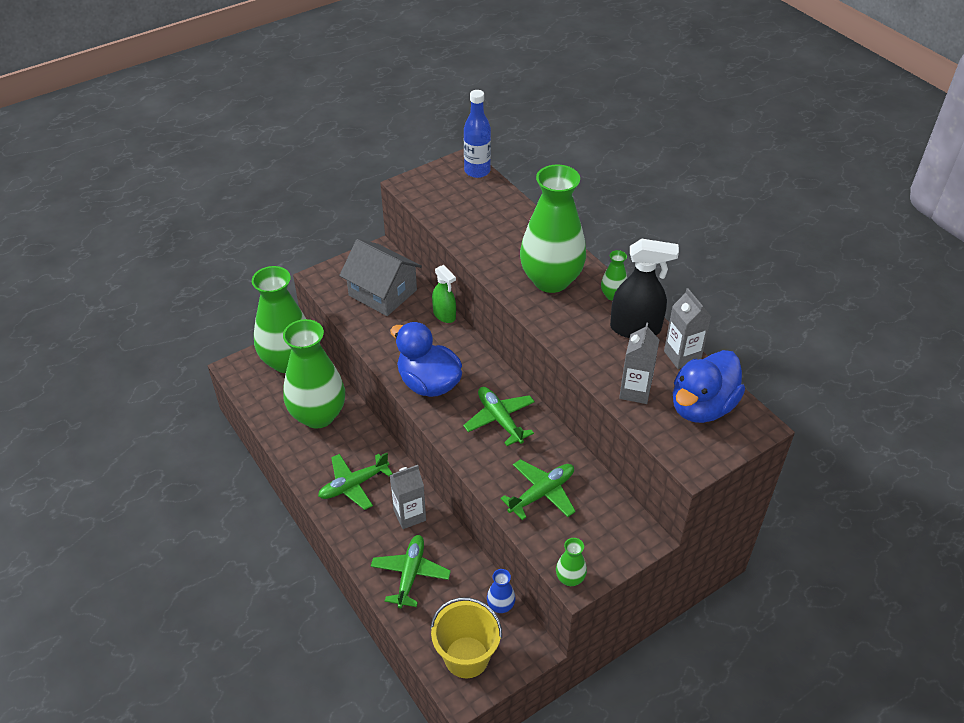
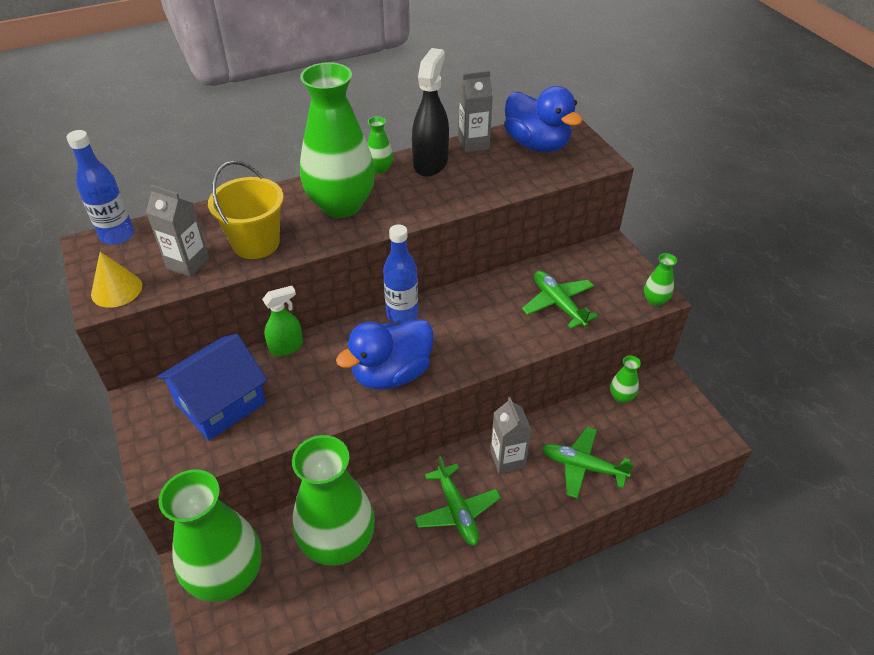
camera: 80 degrees left, 0 degrees up
(383, 293) = (220, 403): grey house -> blue house
(420, 188) = (116, 289): none -> yellow cone
(466, 657) = (677, 430): yellow bucket -> yellow bucket (256, 243)
(498, 379) = (402, 314): none -> blue bottle
(500, 419) = (458, 321): green plane -> none
(500, 606) = (621, 397): blue vase -> green vase
(635, 391) = (512, 177): grey carton -> grey carton (188, 263)

